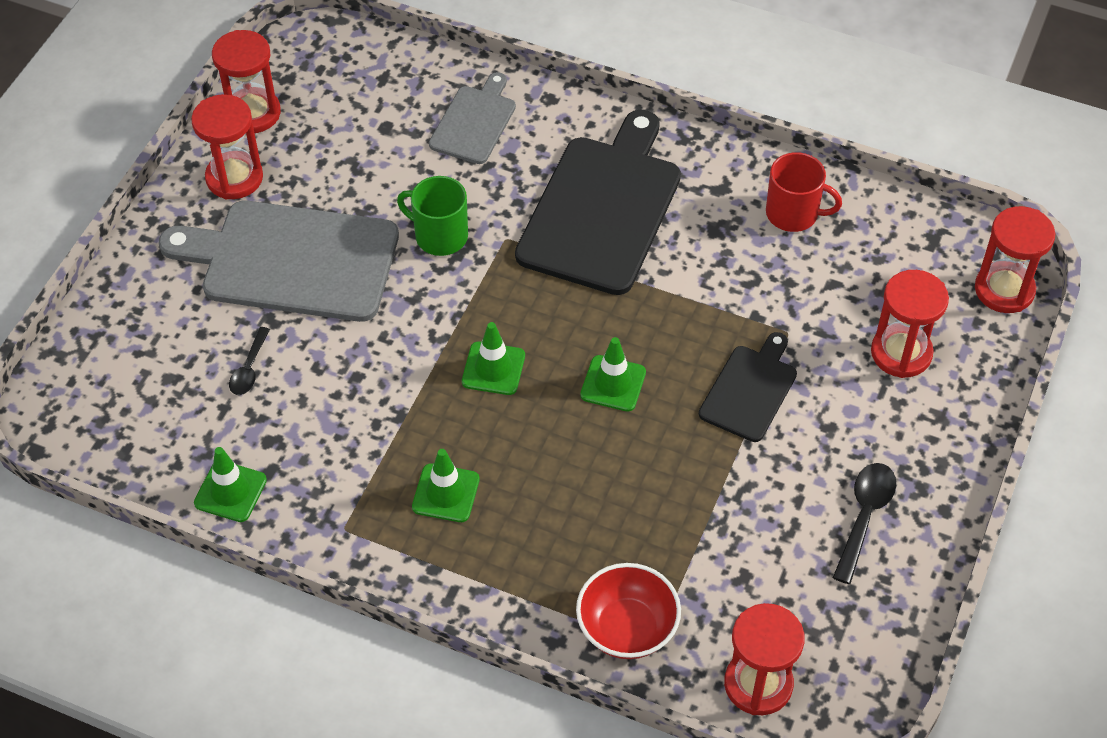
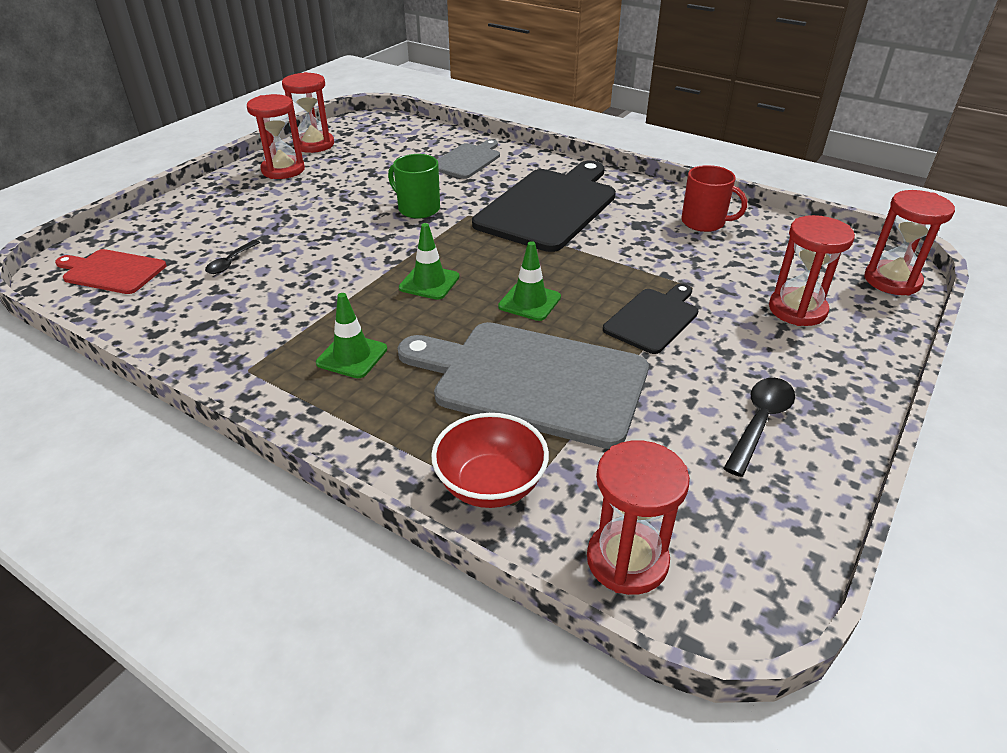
camera: 10 degrees right, 15 degrees down
(115, 405) = (112, 271): none -> red cutting board
(230, 491) = (165, 333): green traffic cone -> none
(292, 260) = (300, 211): grey cutting board -> grey cutting board (533, 381)

